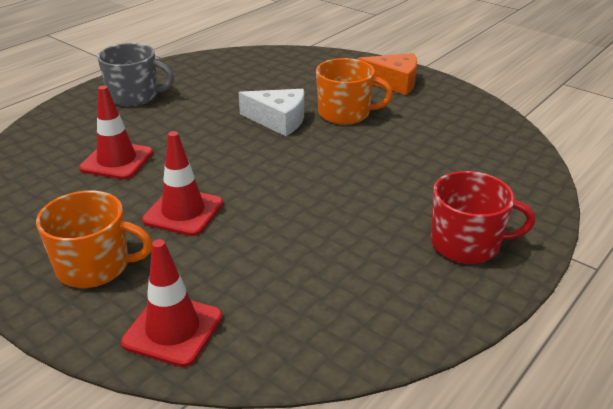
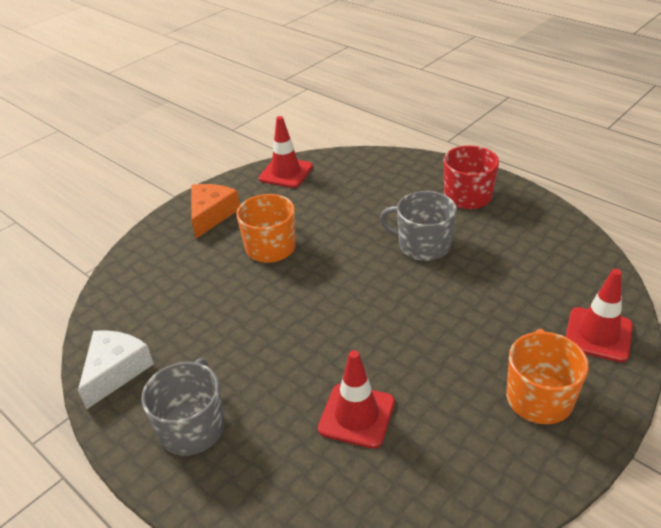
camera: 85 degrees left, 5 degrees up
(183, 212) = (448, 346): red traffic cone -> red traffic cone (286, 173)
(278, 120) = (278, 291): white cheese -> white cheese (115, 371)
(352, 202) = (423, 245): none -> grey mug

